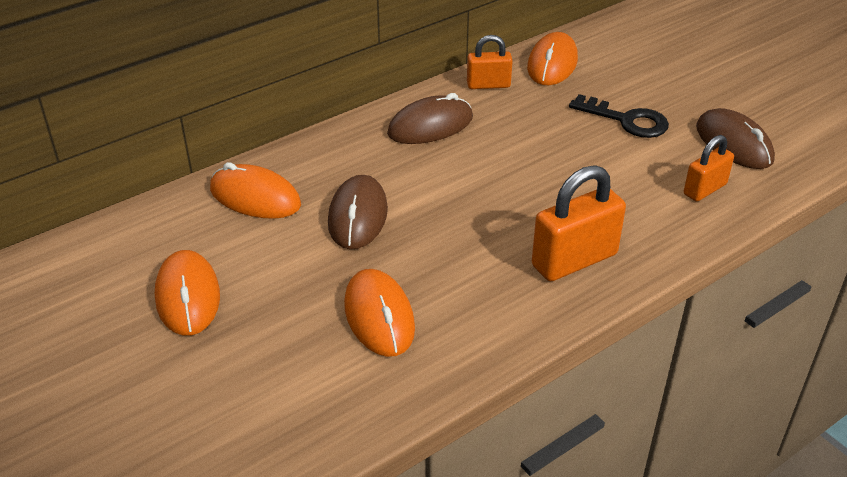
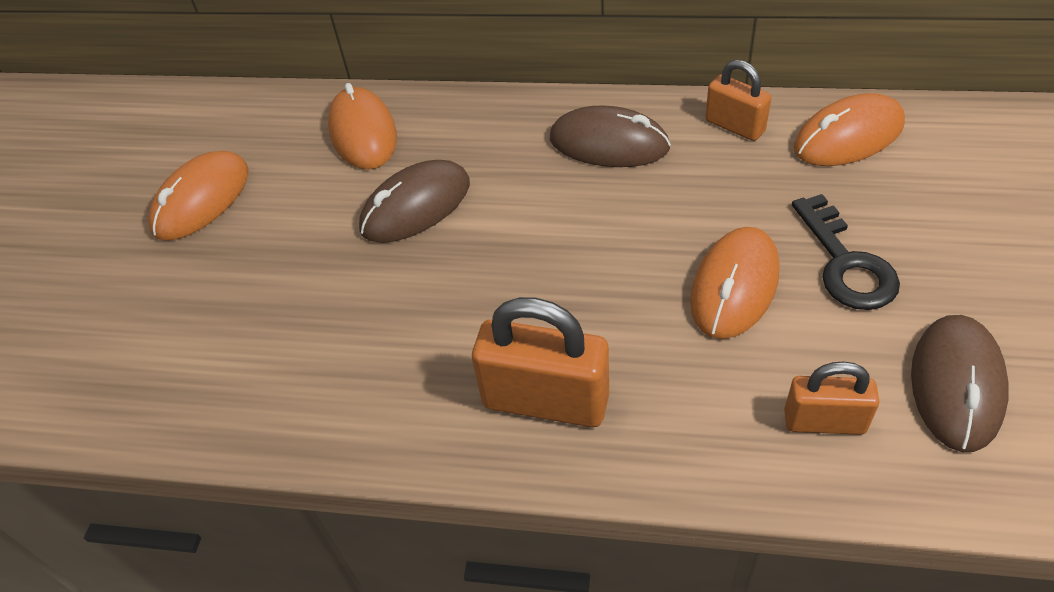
camera: 50 degrees right, 10 degrees up
(379, 316) = (299, 326): orange mouse -> orange mouse (734, 286)

